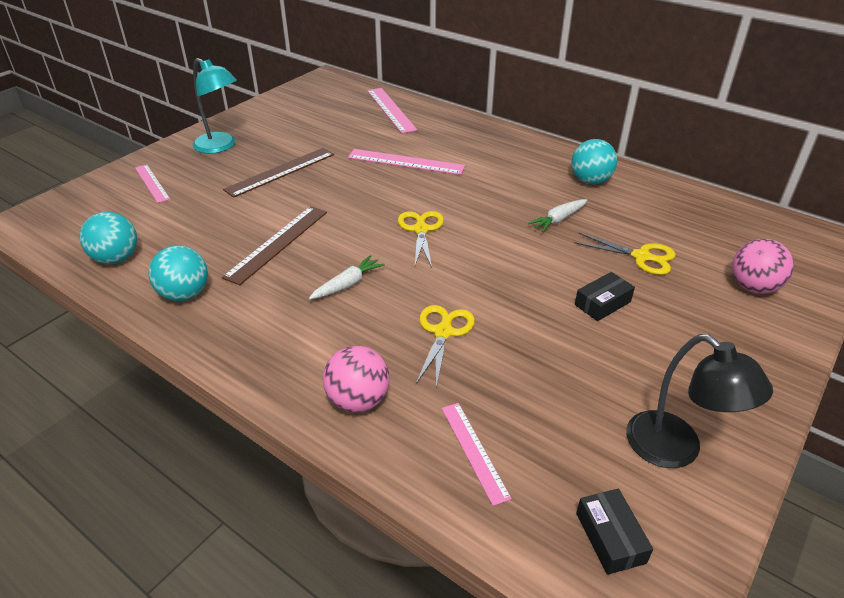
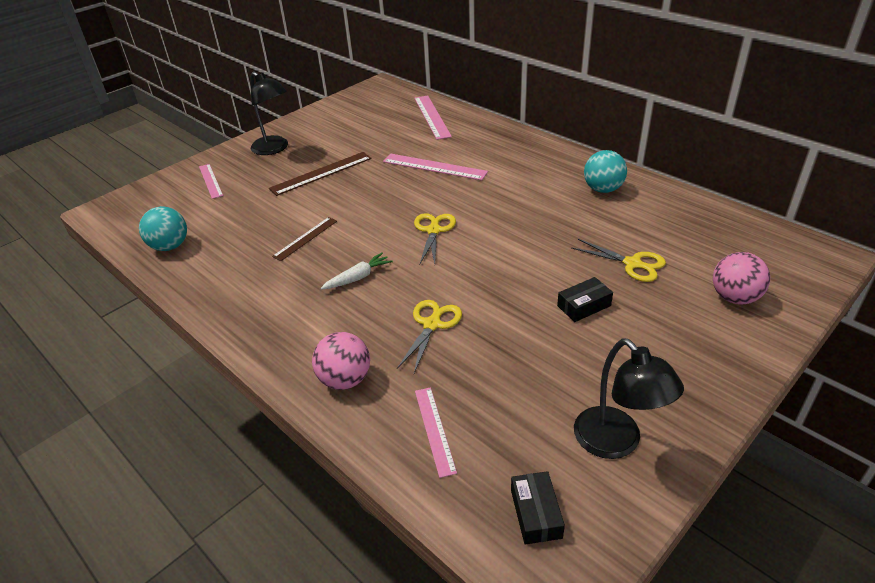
camera: 10 degrees right, 0 degrees up
(184, 294) = (219, 280): turquoise ball -> none
(220, 146) = (274, 149): turquoise lamp -> black lamp
(277, 243) = (305, 238): brown ruler -> brown ruler, size x0.64
(558, 220) = (562, 226): white carrot -> none

